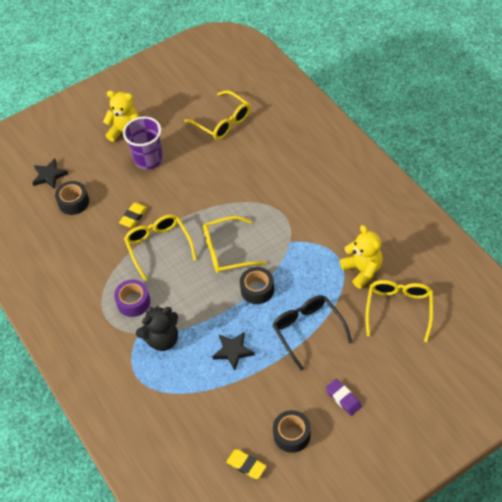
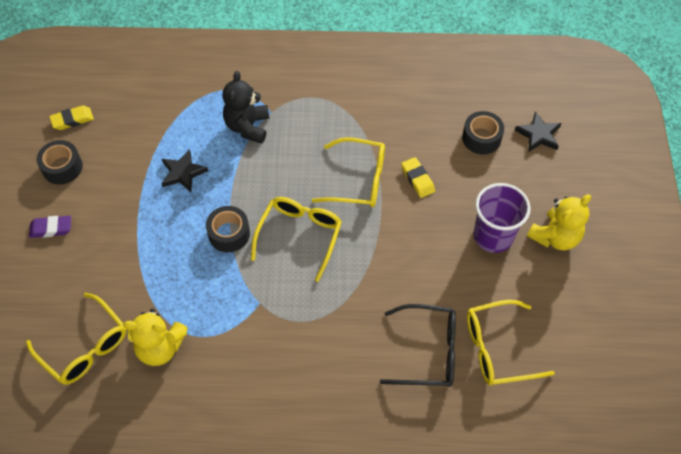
camera: 120 degrees right, 5 degrees up
(133, 302) = (309, 126): purple tape -> none
(308, 330) = (143, 247): black glasses -> black glasses (428, 351)

